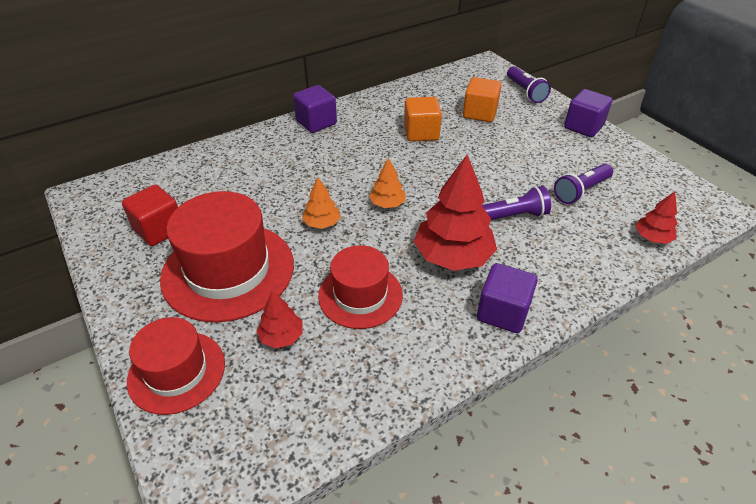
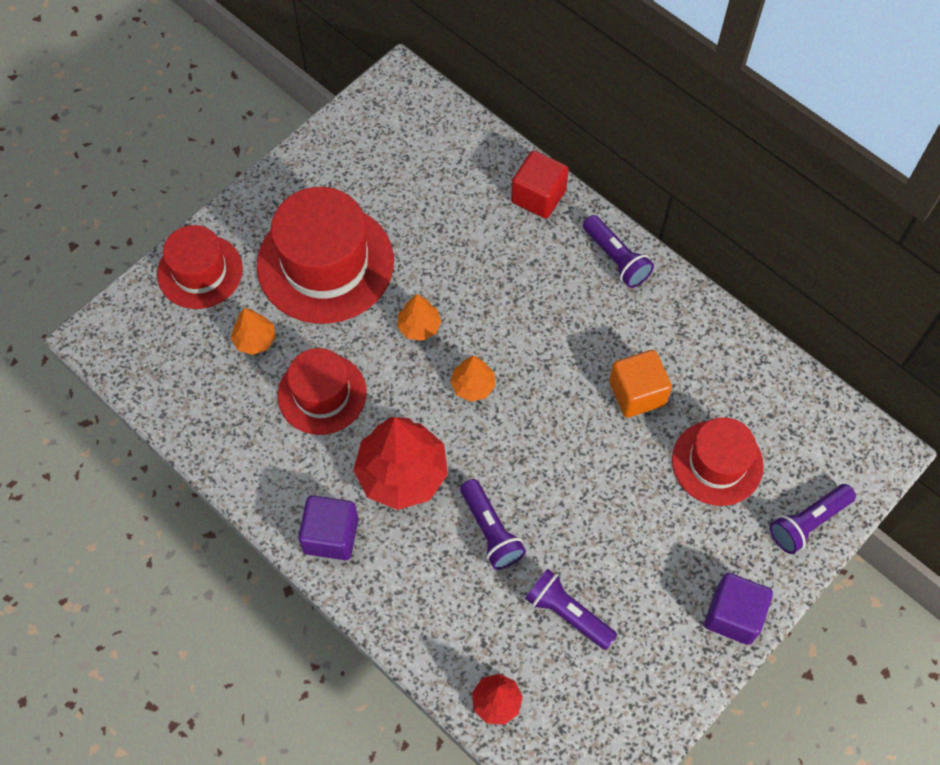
camera: 75 degrees right, 20 degrees up
(159, 229) = (366, 176): red cube -> red cube (538, 196)
(281, 336) = (255, 340): red tree -> orange tree
(316, 122) = (616, 259): purple cube -> purple flashlight
(480, 113) = (717, 462): orange cube -> red hat

